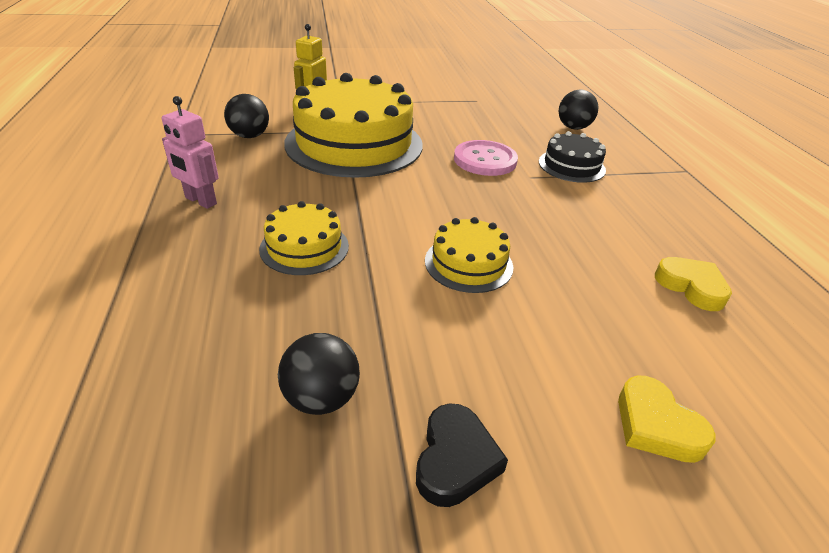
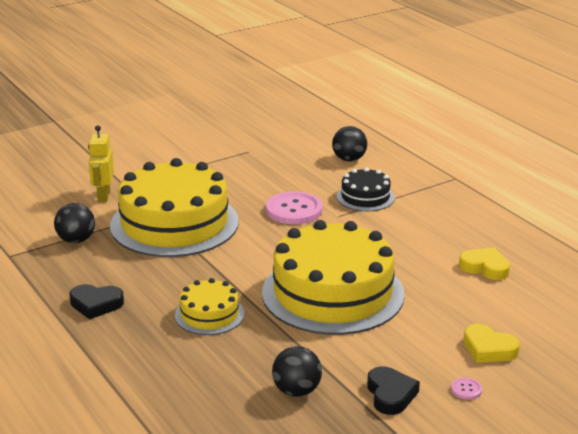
camera: 20 degrees left, 10 degrees down
(200, 201) = (96, 304): pink robot -> black heart
(468, 263) = (332, 293): yellow cake -> yellow cake, size x2.11
(588, 499) = (466, 389): none -> pink button

